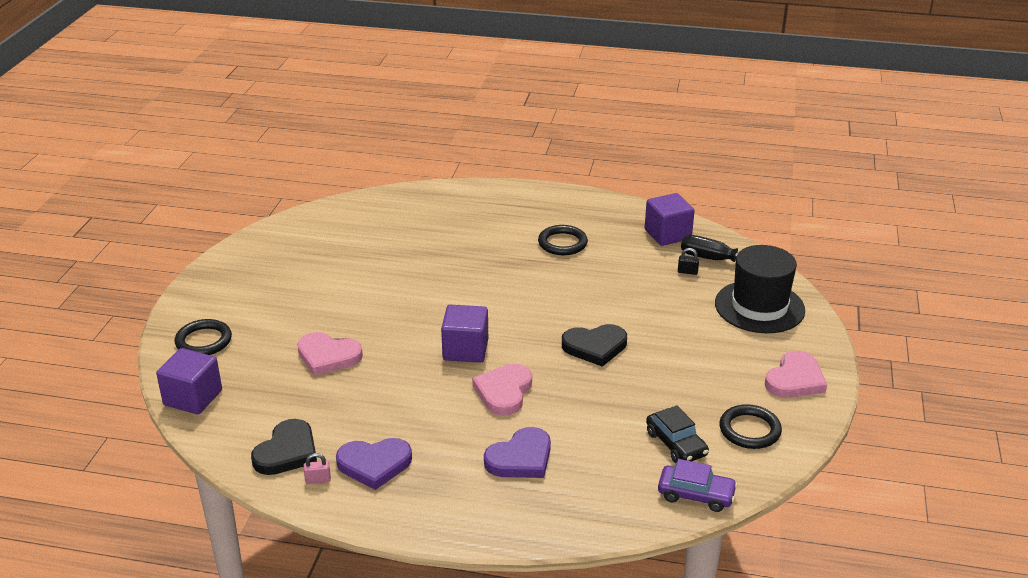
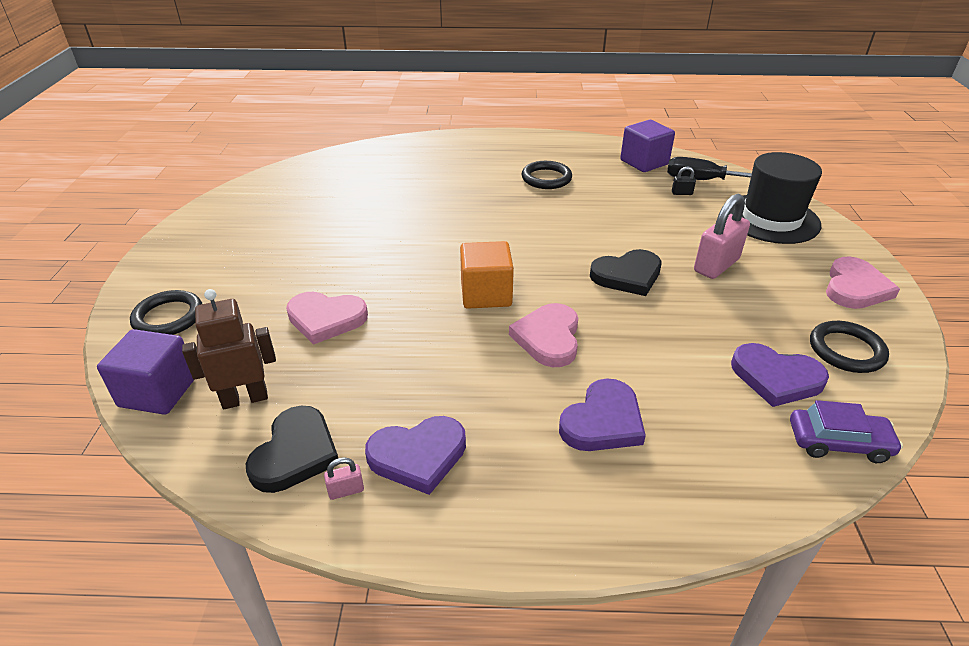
camera: 10 degrees left, 5 degrees up
(256, 410) = (245, 398): none -> brown robot
(465, 350) = (486, 294): purple cube -> orange cube
(676, 444) = (776, 378): black car -> purple heart
(680, 346) = (716, 265): none -> pink padlock

